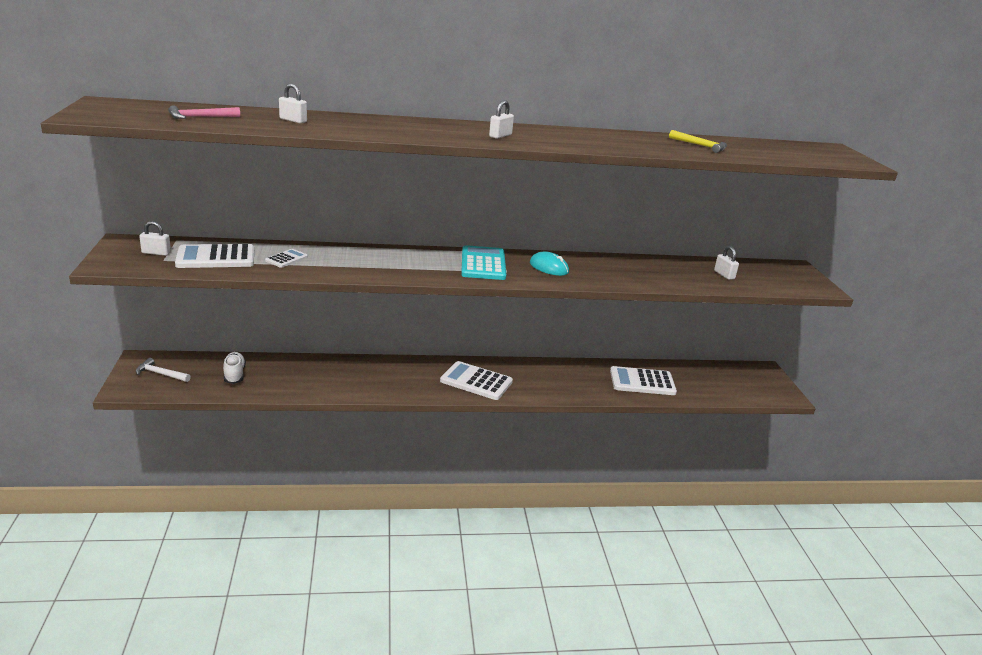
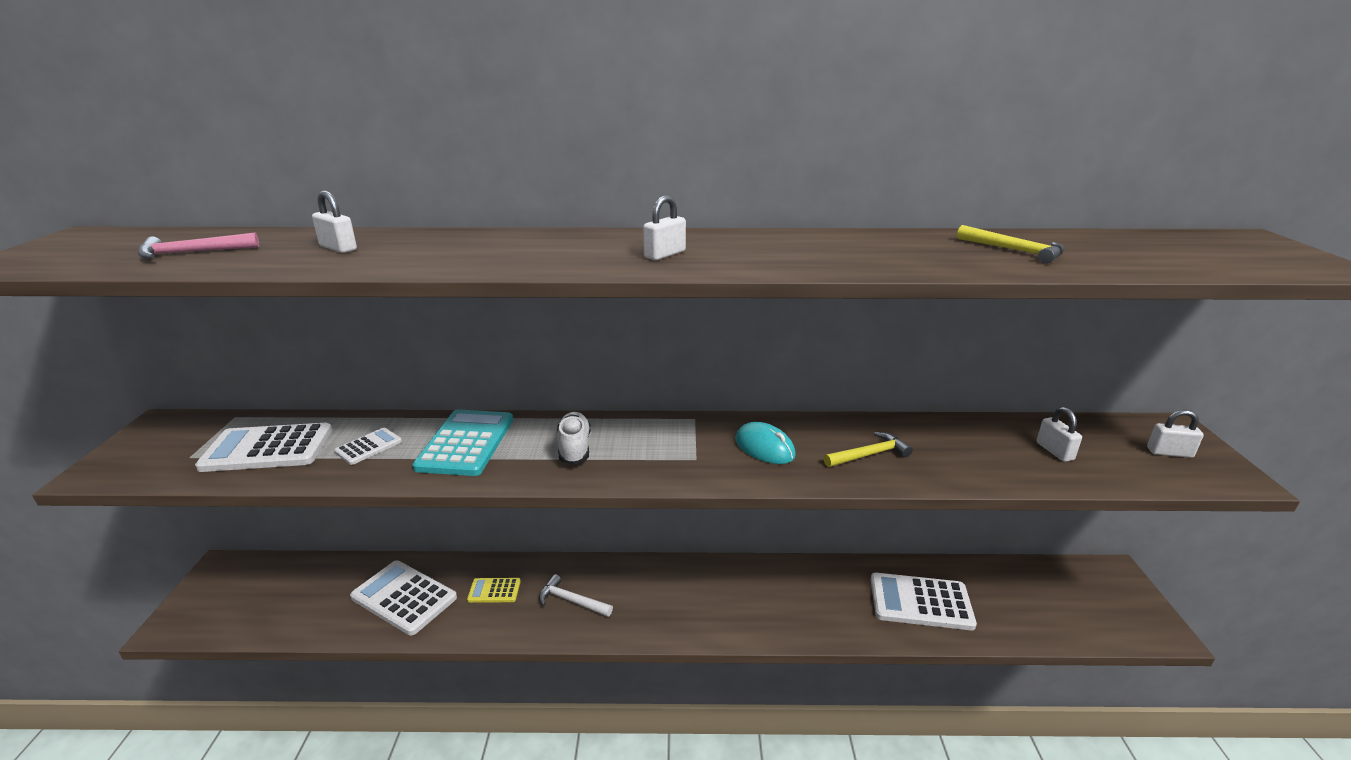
camera: 10 degrees right, 0 degrees up
(156, 253) = (189, 443): white padlock -> white padlock (1169, 452)
(160, 374) = (233, 594): white hammer -> white hammer (571, 600)
(234, 374) = (330, 594): white shoe -> white shoe (574, 448)
(353, 374) = (494, 591): none -> yellow calculator
(476, 381) = (667, 604): white calculator -> white calculator (404, 597)
(483, 264) = (662, 444): turquoise calculator -> turquoise calculator (466, 443)
(614, 273) = (869, 455): none -> yellow hammer

